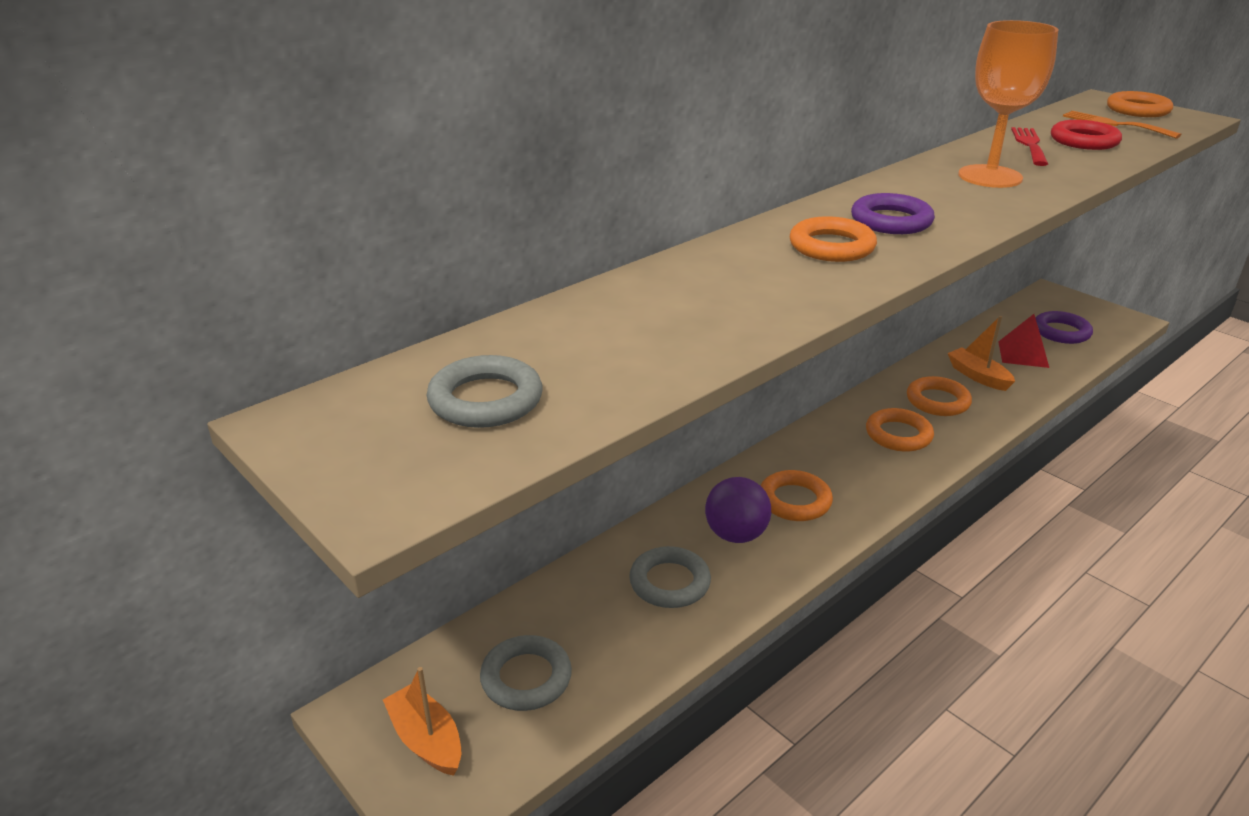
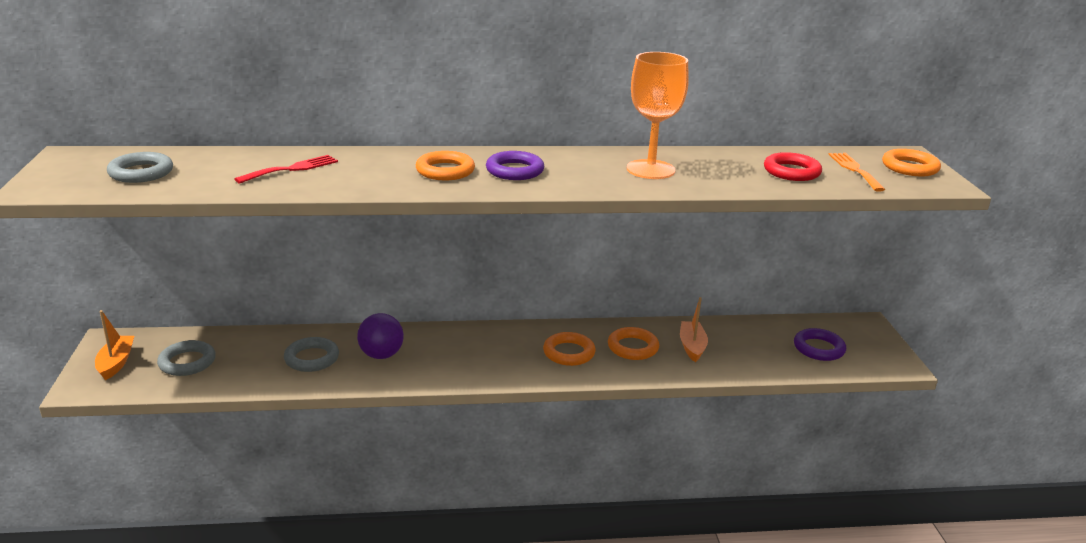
camera: 35 degrees right, 5 degrees down
(794, 501) = (442, 355): orange ring -> none
(1023, 354) = (756, 348): red pyramid -> none
(1029, 145) = (740, 162): red fork -> red fork (292, 169)

